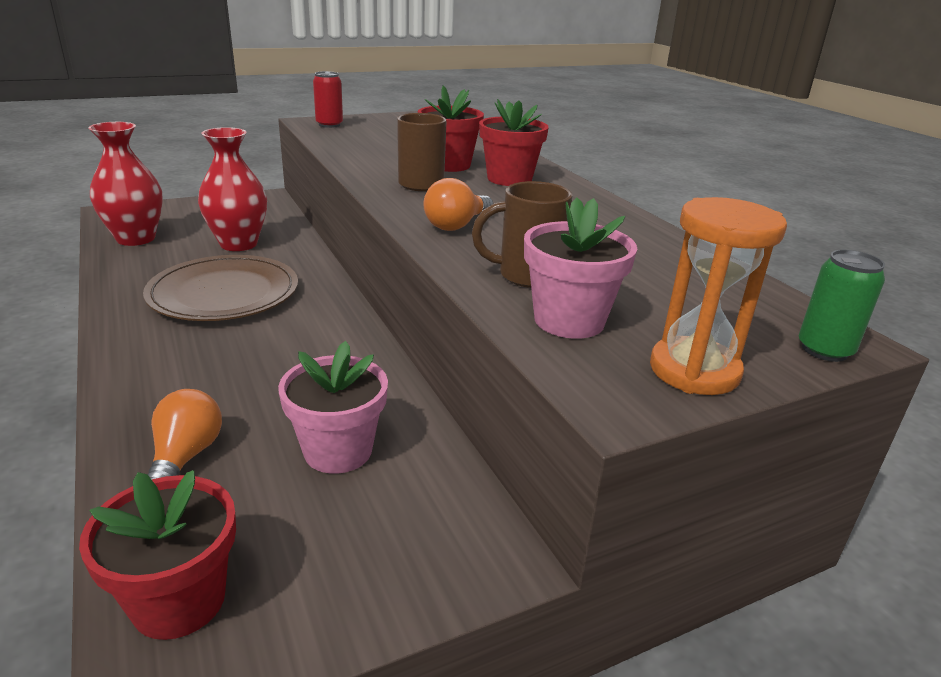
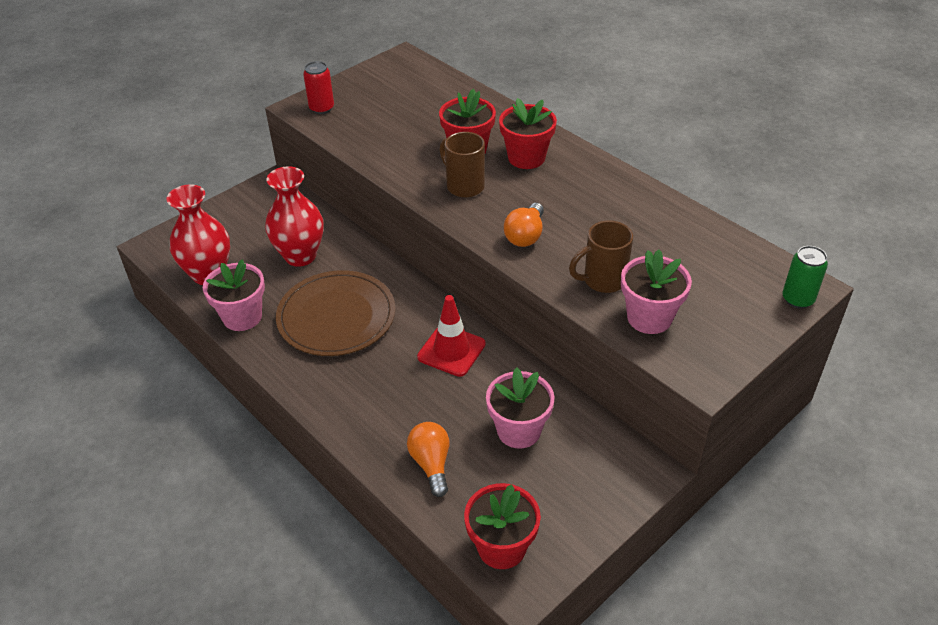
camera: 15 degrees left, 15 degrees up
(128, 273) = (242, 317): none -> pink flower pot
(323, 349) = (451, 350): none -> red traffic cone
(694, 371) = (734, 340): orange hourglass -> none

